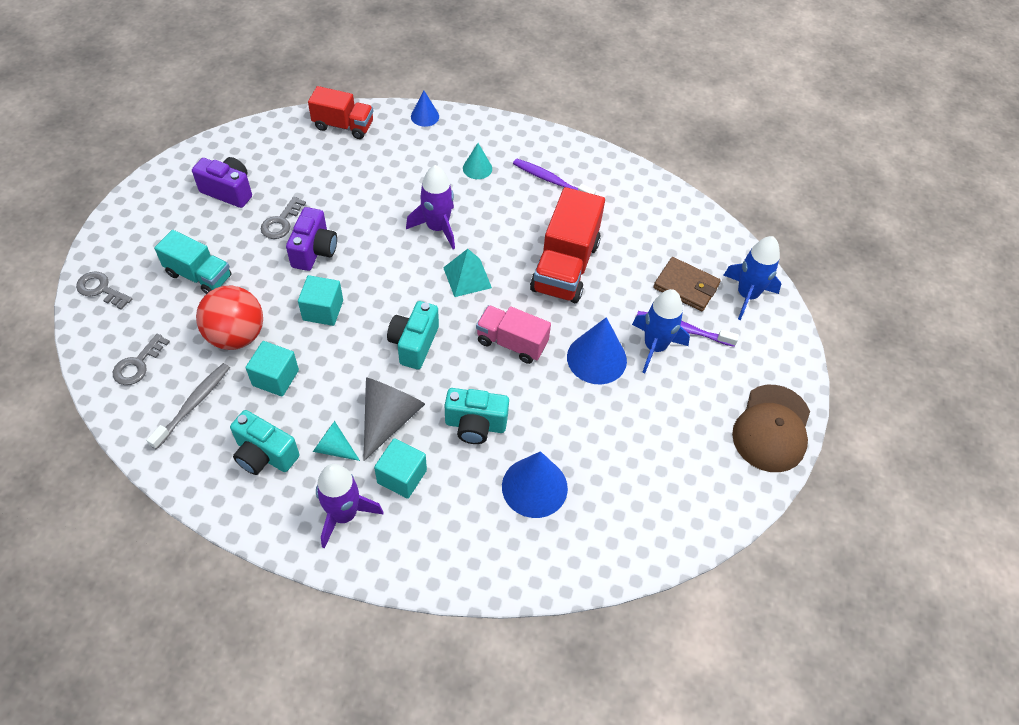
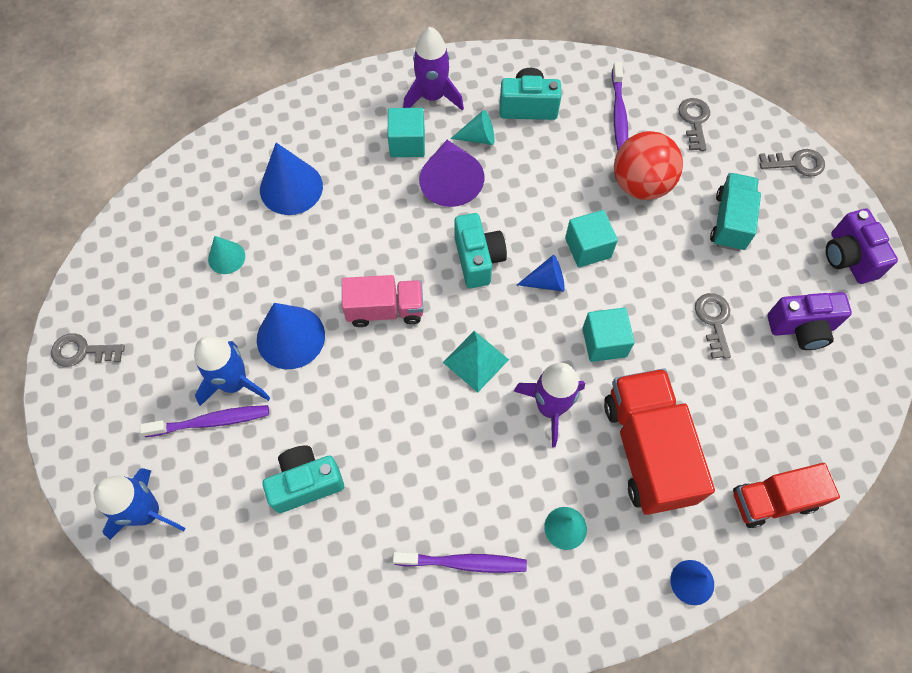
camera: 155 degrees right, 10 degrees up
(193, 404) = (618, 114): grey toothbrush -> purple toothbrush
(199, 275) = (730, 221): turquoise truck -> turquoise truck turned 105 degrees clockwise
(275, 378) = (574, 167): turquoise cube -> turquoise cube (604, 342)
(314, 251) = (651, 306): purple camera -> purple camera (848, 257)
(375, 302) = (546, 282): none -> blue cone
(389, 419) = (450, 181): grey cone -> purple cone
(475, 425) = (372, 213): turquoise camera -> turquoise camera (306, 483)
(565, 267) = (378, 434): red truck -> red truck (647, 450)
(622, 449) = (226, 257): none -> turquoise cone
(686, 286) = (226, 484): brown wallet -> none
(772, 428) = (82, 351): brown cap -> grey key

